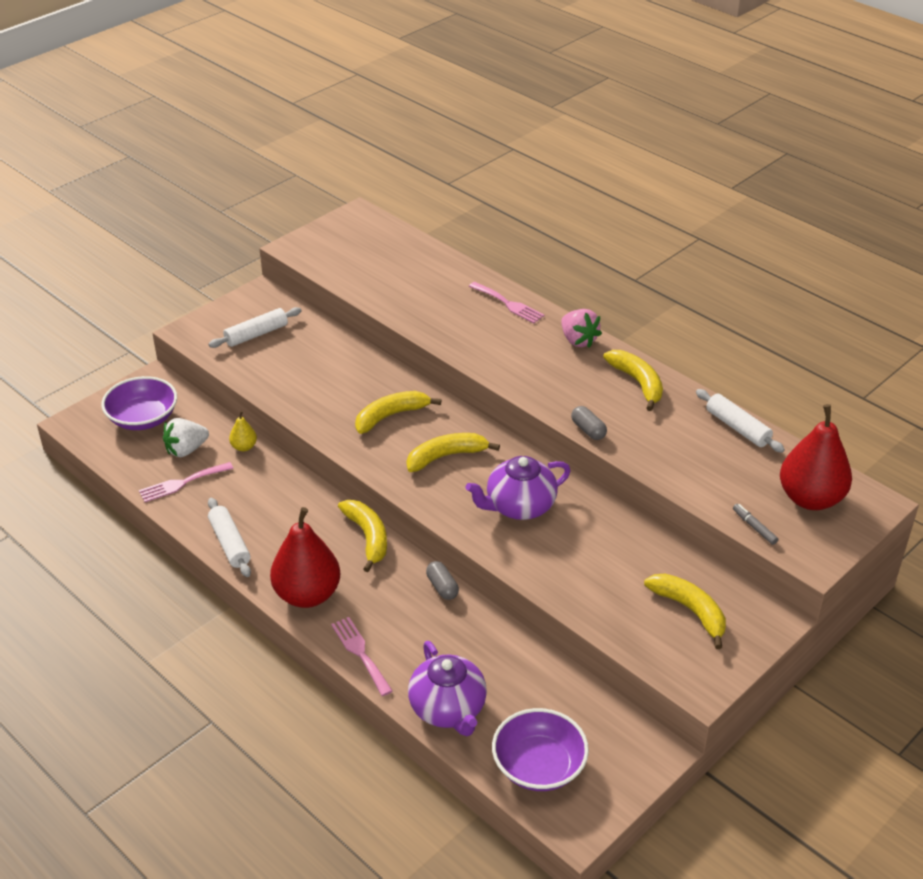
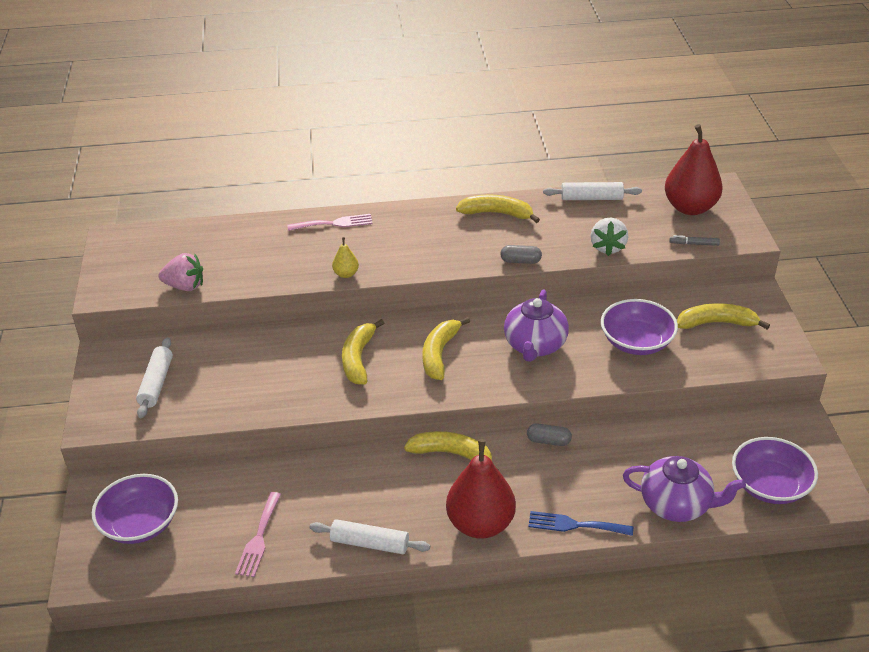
camera: 50 degrees left, 0 degrees up
(186, 450) = (219, 514): white strawberry -> white strawberry (607, 247)
(244, 447) = (260, 474): yellow pear -> yellow pear (346, 274)
(360, 653) = (575, 525): pink fork -> blue fork
(578, 340) = (418, 214): pink strawberry -> pink strawberry (185, 286)
(598, 568) = (636, 342): none -> purple bowl

